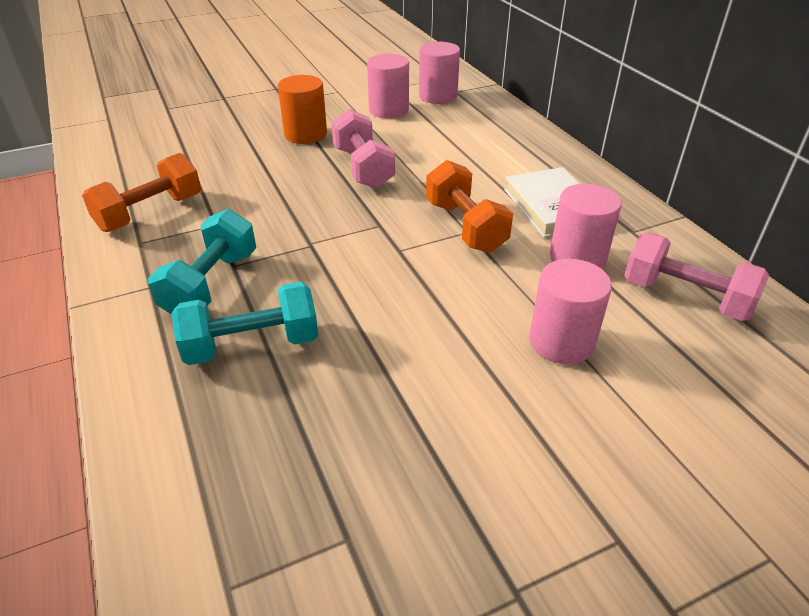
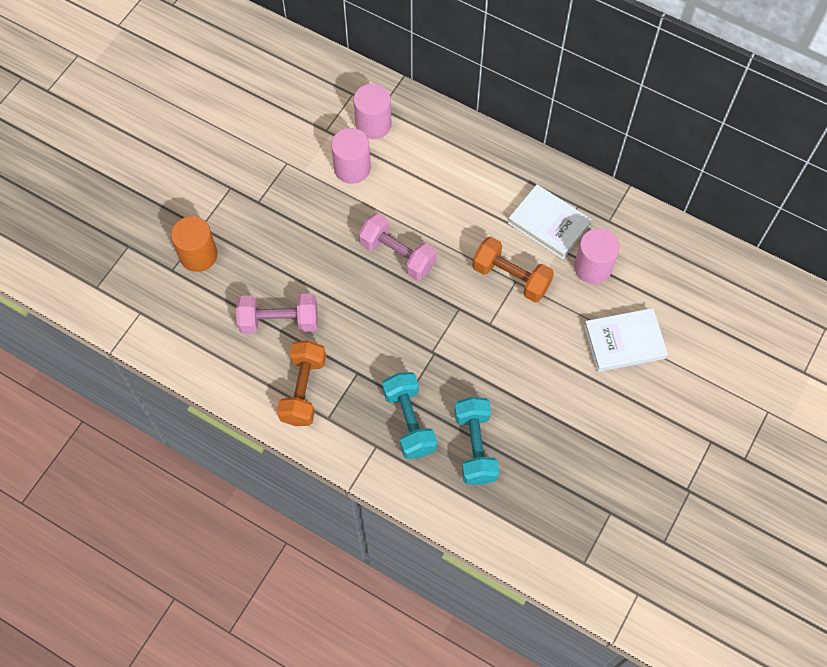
camera: 35 degrees left, 25 degrees up
(252, 345) = (475, 446): turquoise dumbbell -> turquoise dumbbell turned 45 degrees counterclockwise
(305, 134) = (319, 239): orange cylinder -> orange cylinder (198, 255)
(561, 341) = (624, 342): pink cylinder -> white book
(685, 297) = (665, 266): pink dumbbell -> pink dumbbell (279, 321)

